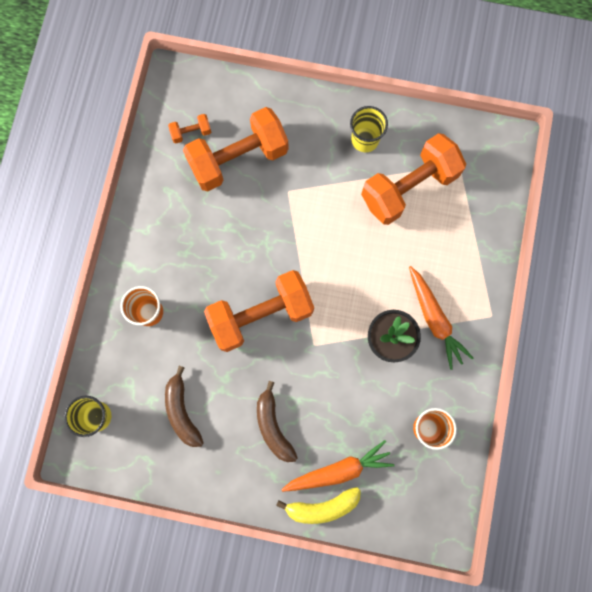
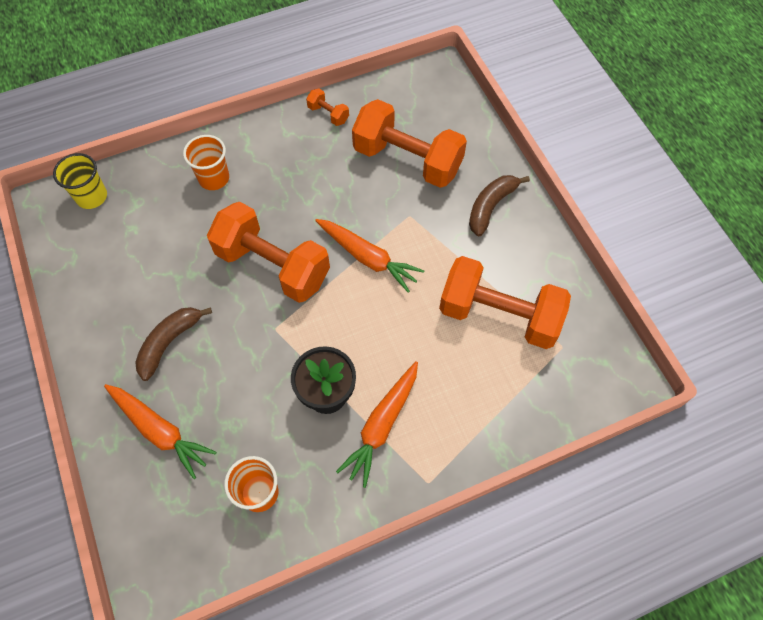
camera: 55 degrees right, 15 degrees down
(182, 411) = (137, 258): brown banana -> brown banana (490, 207)
(191, 132) = (401, 113): orange dumbbell -> orange dumbbell (328, 114)
(302, 244) = (368, 258): none -> orange carrot
(322, 506) = (112, 439): yellow banana -> none
(365, 139) = (513, 247): yellow cup -> none

